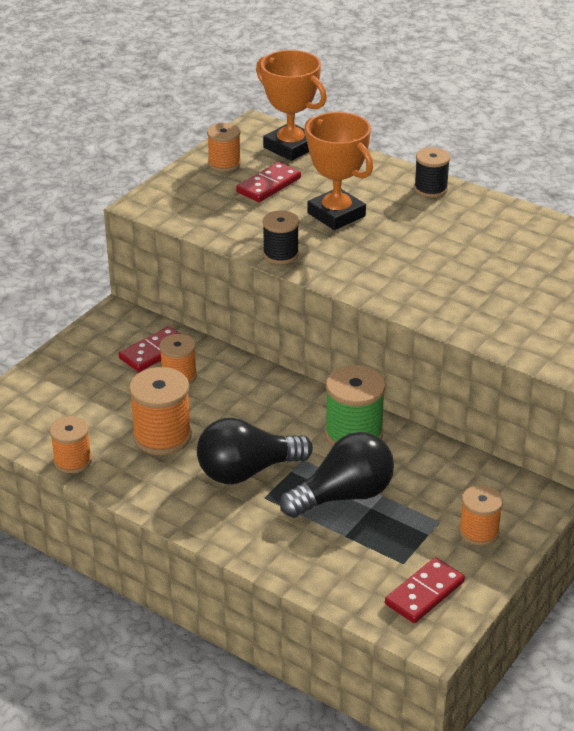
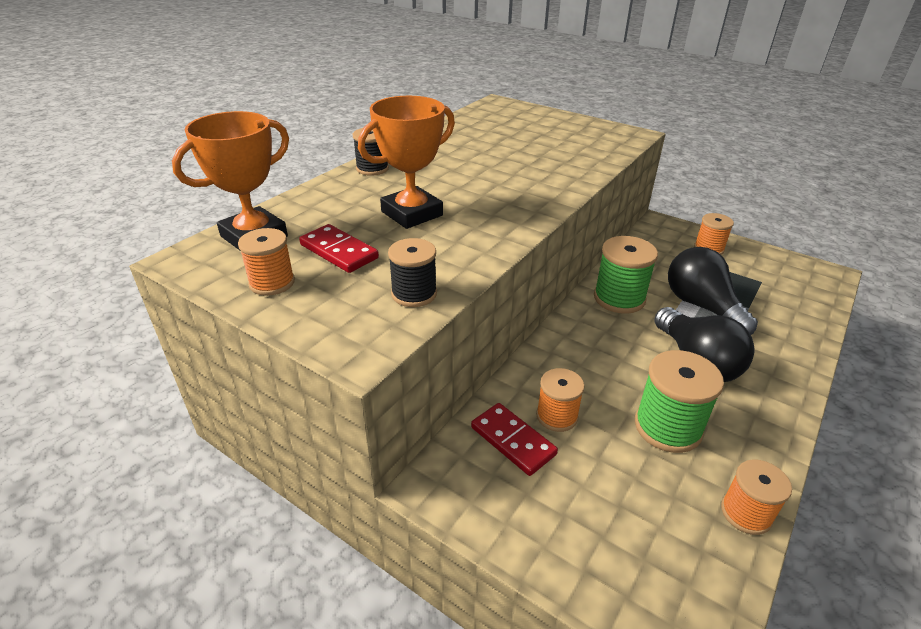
camera: 90 degrees left, 0 degrees up
(162, 436) = (667, 427): orange spool -> green spool
(280, 254) = (490, 245): black spool -> black spool (414, 294)
(424, 593) = (787, 274): red domino -> none

